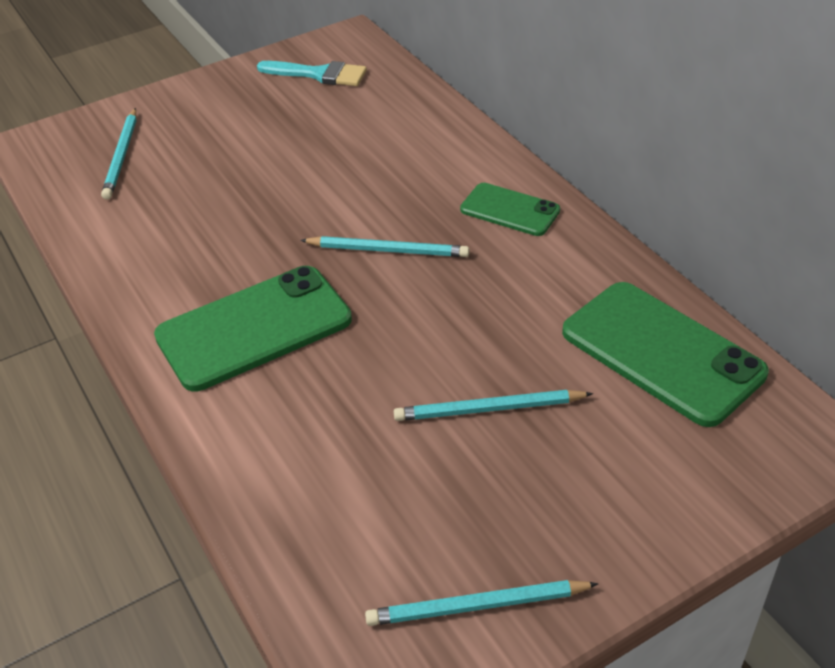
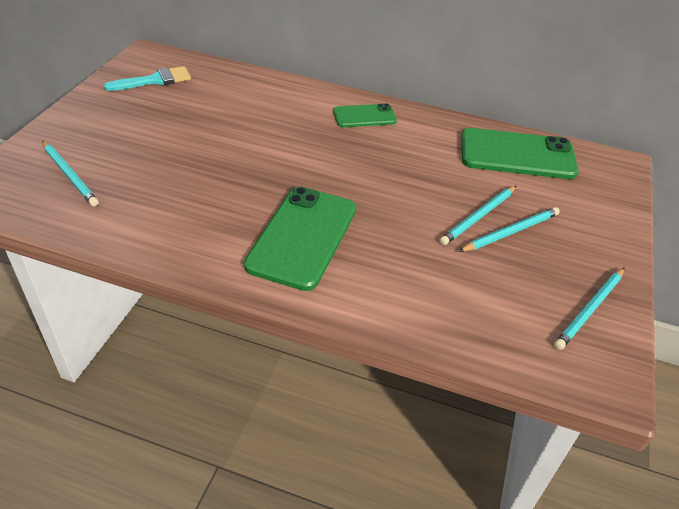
camera: 45 degrees left, 0 degrees up
(388, 250) = (326, 162): turquoise pencil -> turquoise pencil (511, 232)

